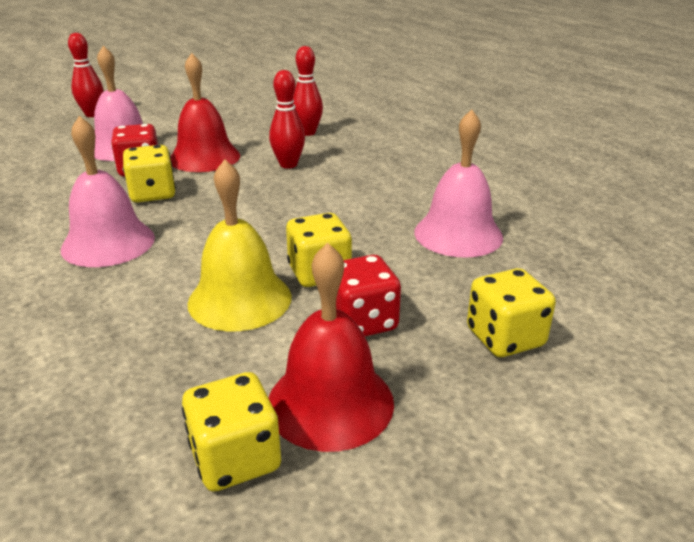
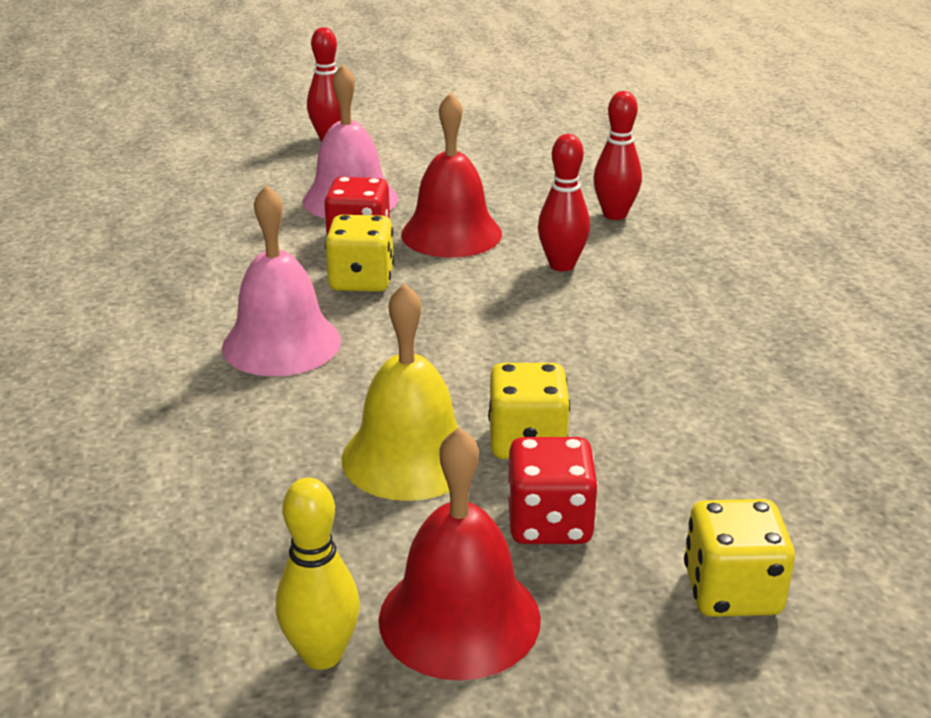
camera: 20 degrees right, 0 degrees up
(235, 458) = (322, 654): yellow dice -> yellow bowling pin
(458, 234) = (753, 423): pink bell -> none

